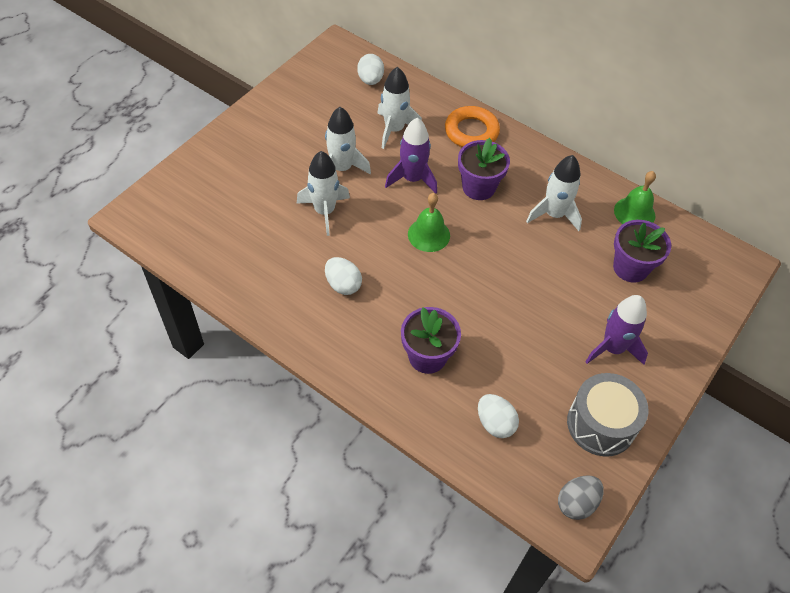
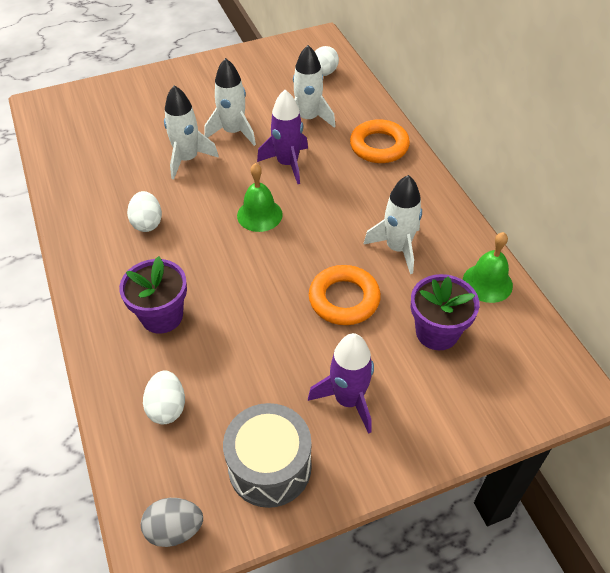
camera: 35 degrees right, 5 degrees down
(478, 187) = (343, 194): purple flower pot -> none
(549, 274) = (344, 299): none -> orange ring

